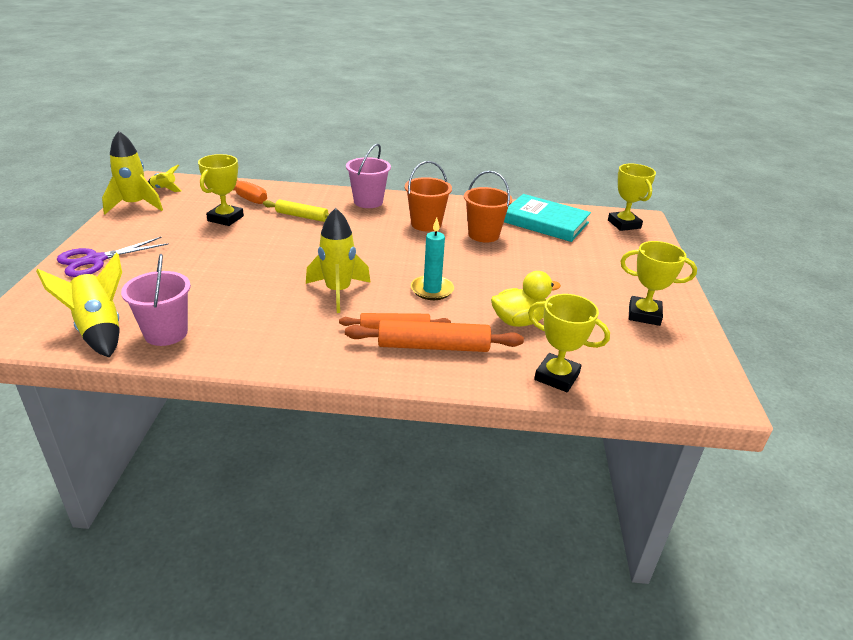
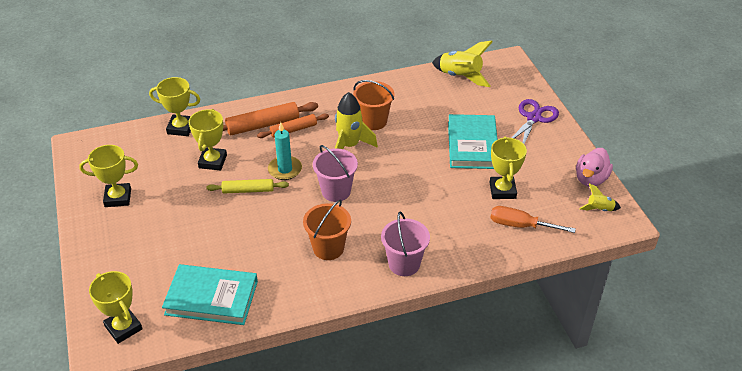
camera: 160 degrees right, 10 degrees up
(135, 205) = (590, 179): yellow rocket -> pink duck
(166, 333) = (423, 86): pink bucket -> pink bucket (336, 191)
(201, 256) = (472, 145): none -> turquoise book
(302, 216) = (445, 217): yellow rolling pin -> yellow rolling pin (248, 190)
(483, 235) = (268, 252): orange bucket -> orange bucket (373, 121)
(518, 321) = (212, 161): yellow duck -> yellow trophy

